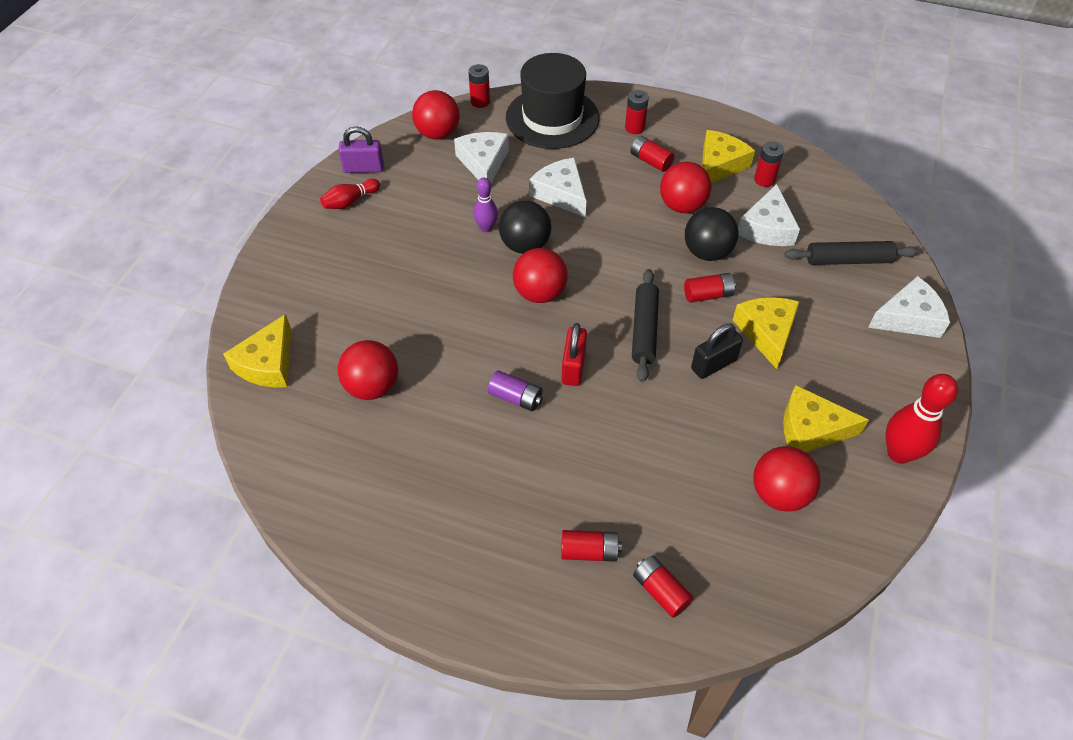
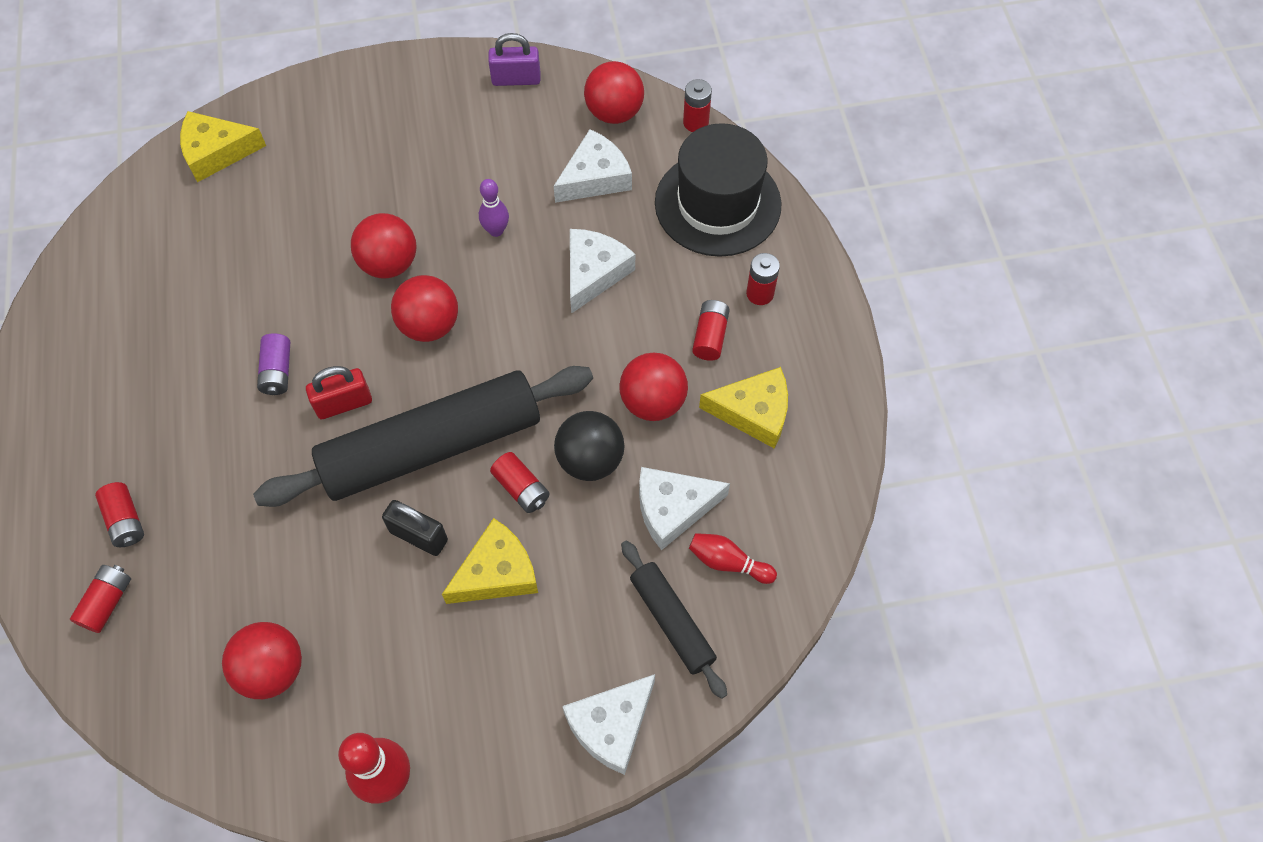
camera: 60 degrees right, 10 degrees up
(350, 201) = (460, 95): red bowling pin -> red bowling pin (728, 562)
(363, 168) = (516, 79): purple padlock -> purple padlock turned 60 degrees counterclockwise
(372, 387) = (231, 247): red ball -> red ball (389, 263)
(525, 245) = (492, 278): black ball -> none
(644, 330) = (432, 447): black rolling pin -> black rolling pin, size x2.01
(764, 180) = (760, 473): red battery -> none
(810, 429) = (376, 671): yellow cheese -> none
(908, 318) = (611, 725): white cheese -> white cheese turned 90 degrees clockwise

